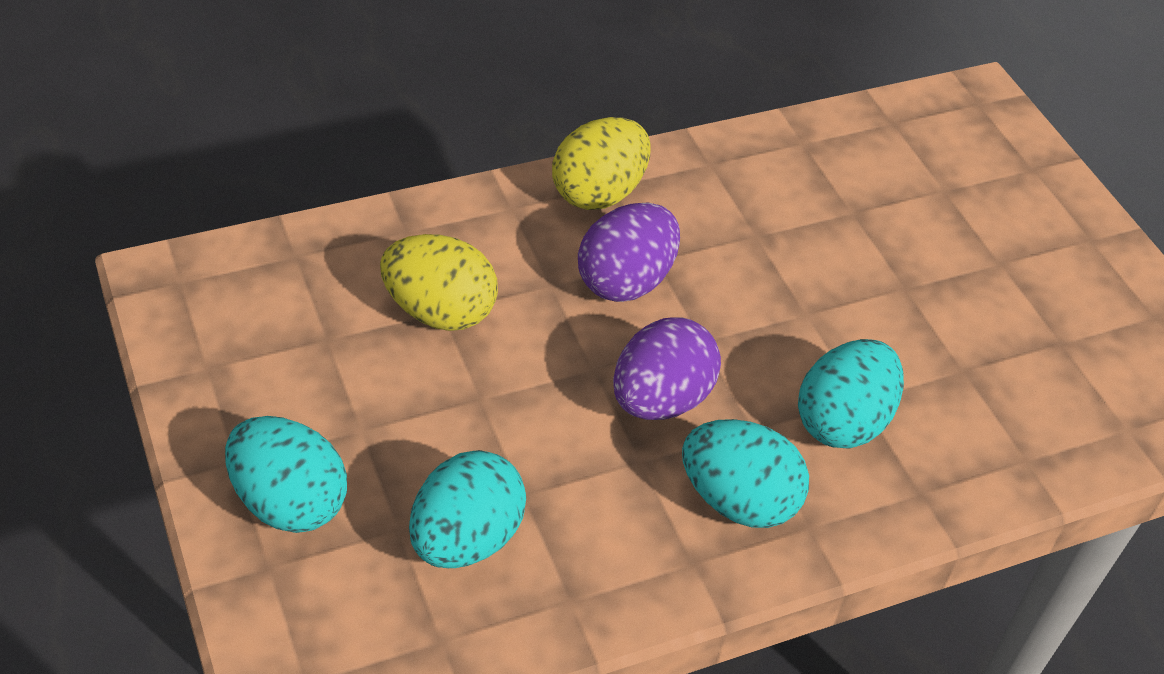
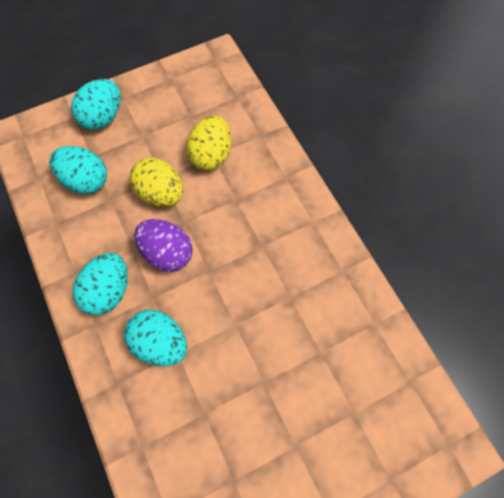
camera: 90 degrees right, 20 degrees up
(598, 193) = (305, 215): yellow egg -> yellow egg (161, 193)
(625, 281) = (243, 232): purple egg -> none

